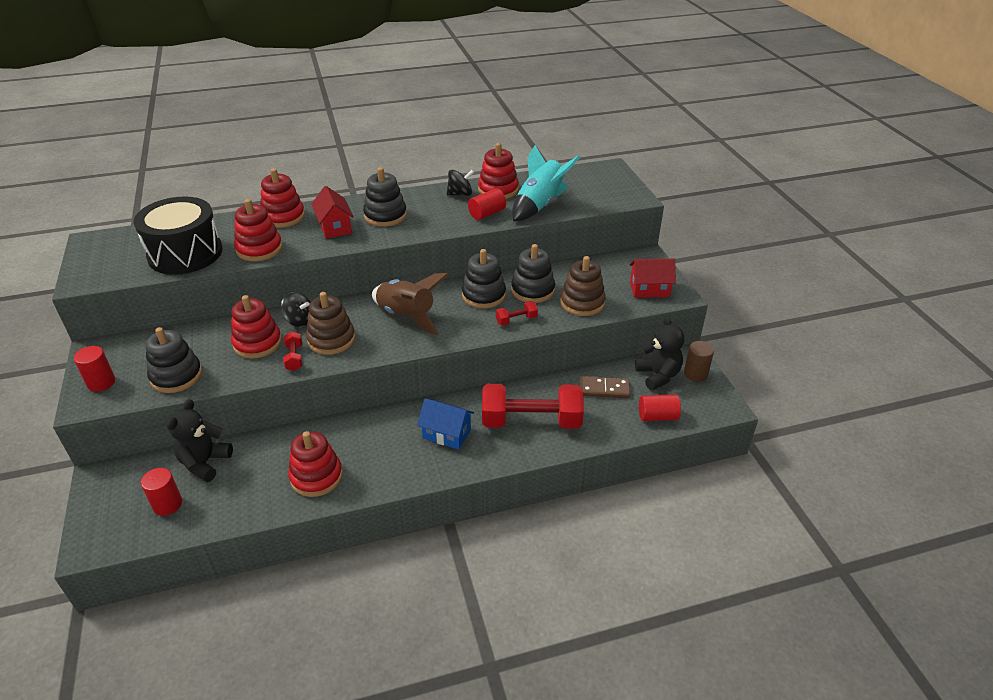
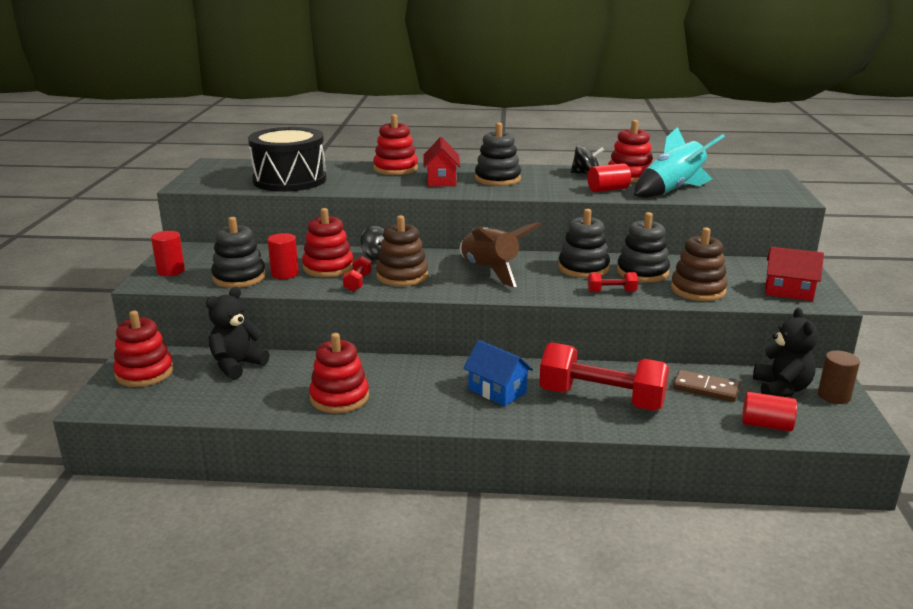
camera: 20 degrees right, 15 degrees down
(167, 504) = (184, 388): red cylinder -> red cylinder (285, 274)
(259, 249) = (359, 185): red stacking toy -> red stacking toy (144, 373)

